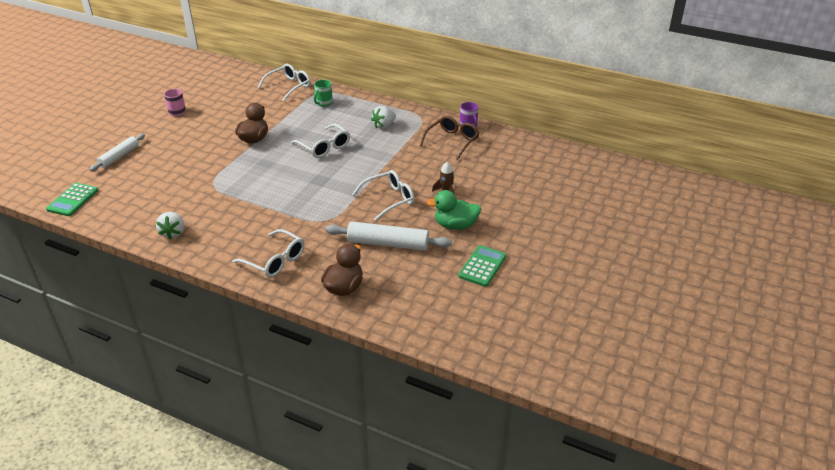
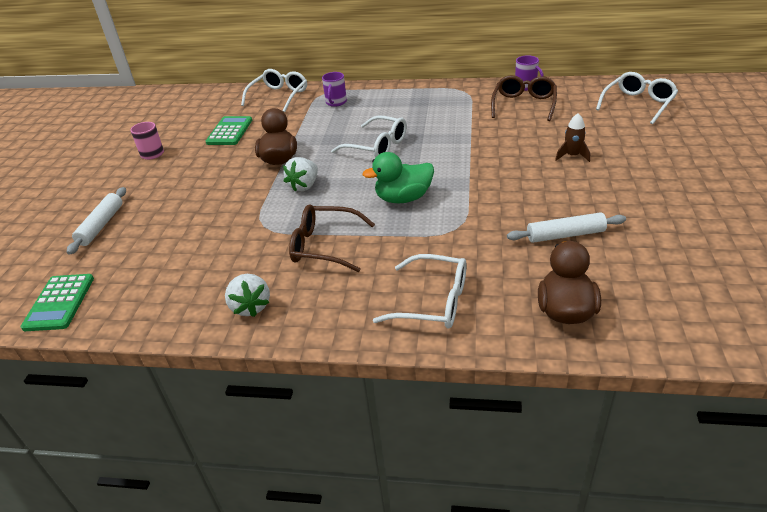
camera: 15 degrees left, 0 degrees up
(239, 208) = (324, 246): none -> brown glasses
(323, 103) = (336, 102): green mug -> purple mug
(384, 126) = (429, 108): white strawberry -> white strawberry (304, 186)
(388, 244) = (565, 235): white rolling pin -> white rolling pin, size x0.66
(389, 199) = (513, 182): white glasses -> white glasses (638, 104)
(455, 225) = (625, 190): green duck -> green duck (403, 198)
(482, 266) = (711, 228): green calculator -> green calculator (230, 131)

